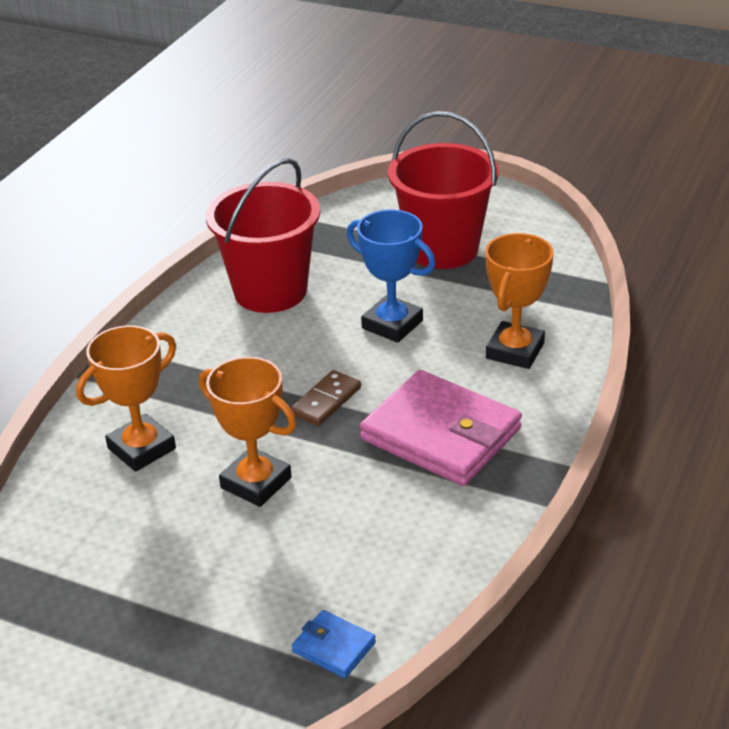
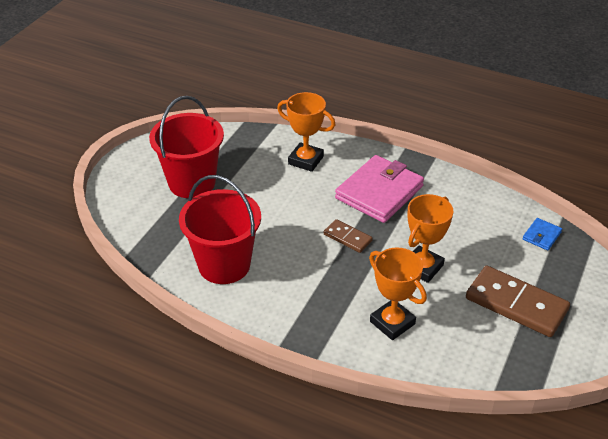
camera: 90 degrees left, 5 degrees up
(162, 594) = (516, 304): none -> brown domino
(392, 324) = (272, 208): blue trophy -> none

